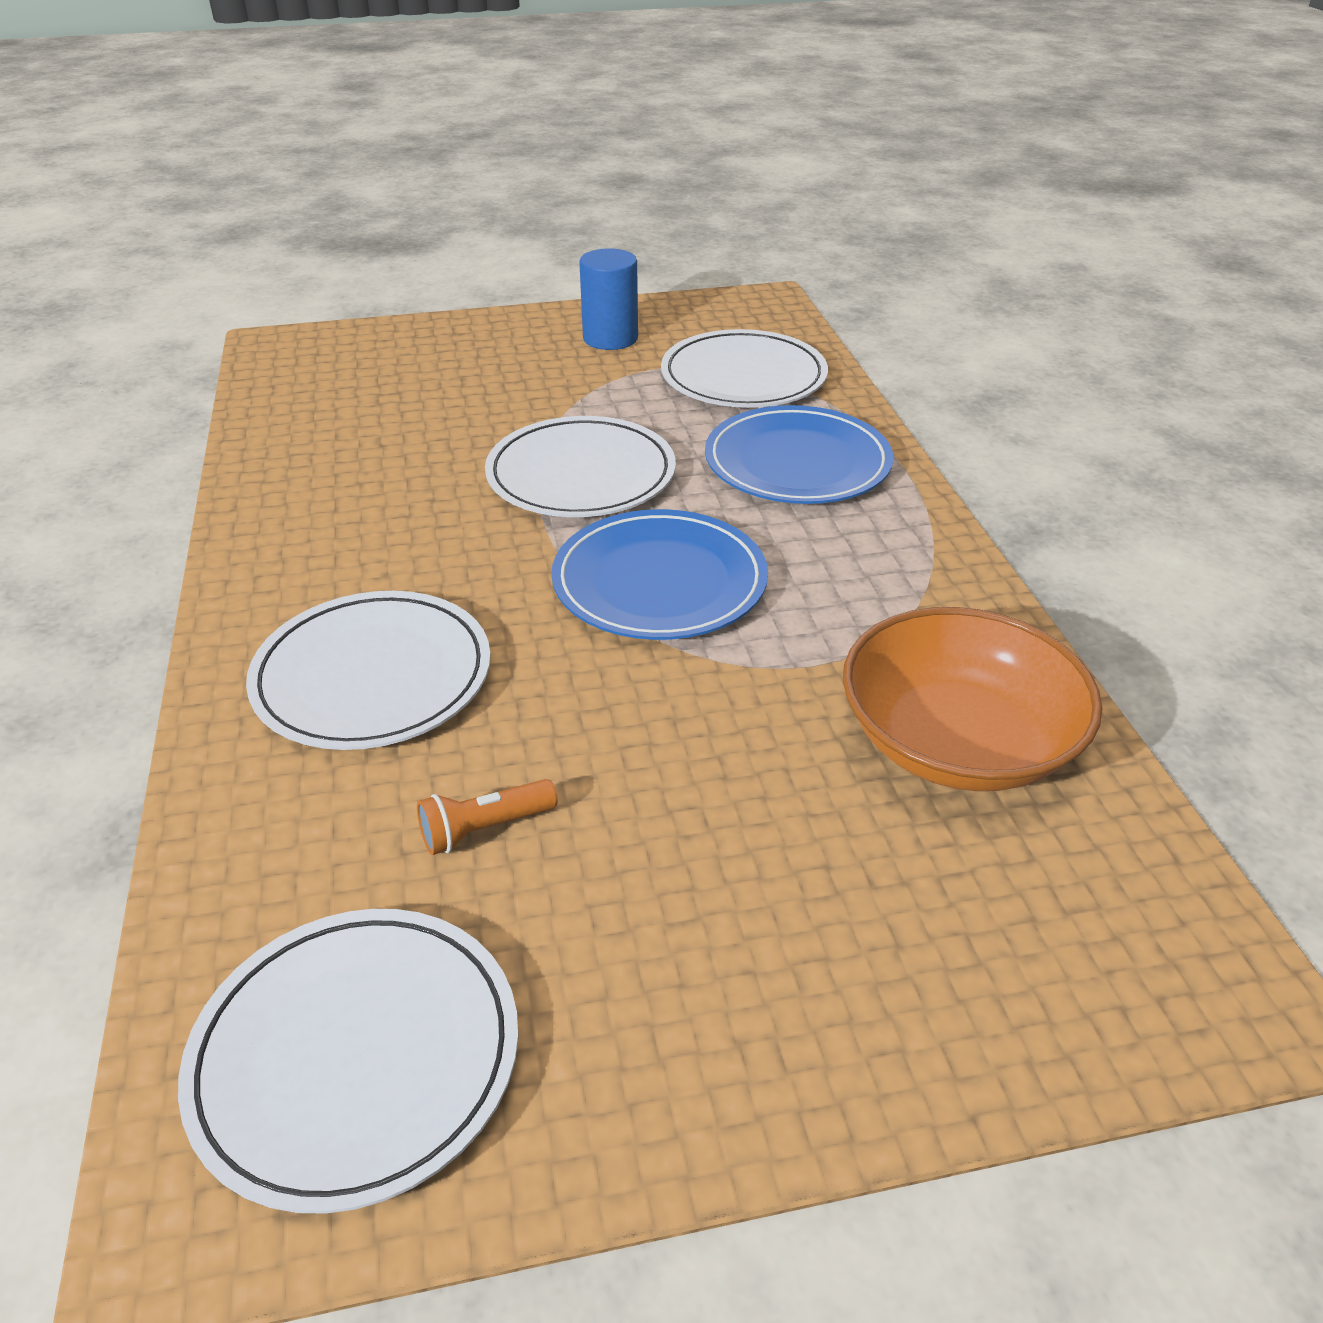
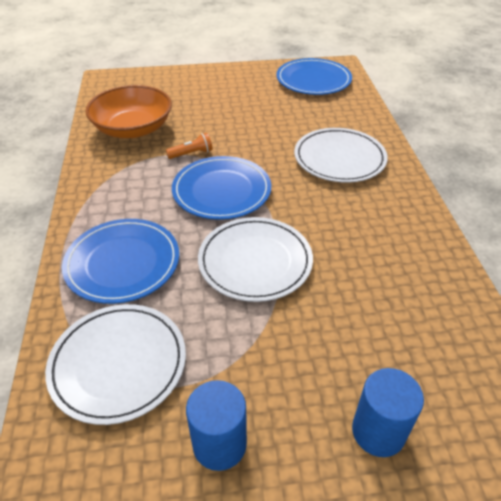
camera: 175 degrees left, 5 degrees up
(356, 1057) = (313, 80): white plate -> blue plate
(443, 351) = (378, 431): none -> blue cylinder
(484, 829) = (289, 115): orange flashlight -> orange flashlight (191, 153)

